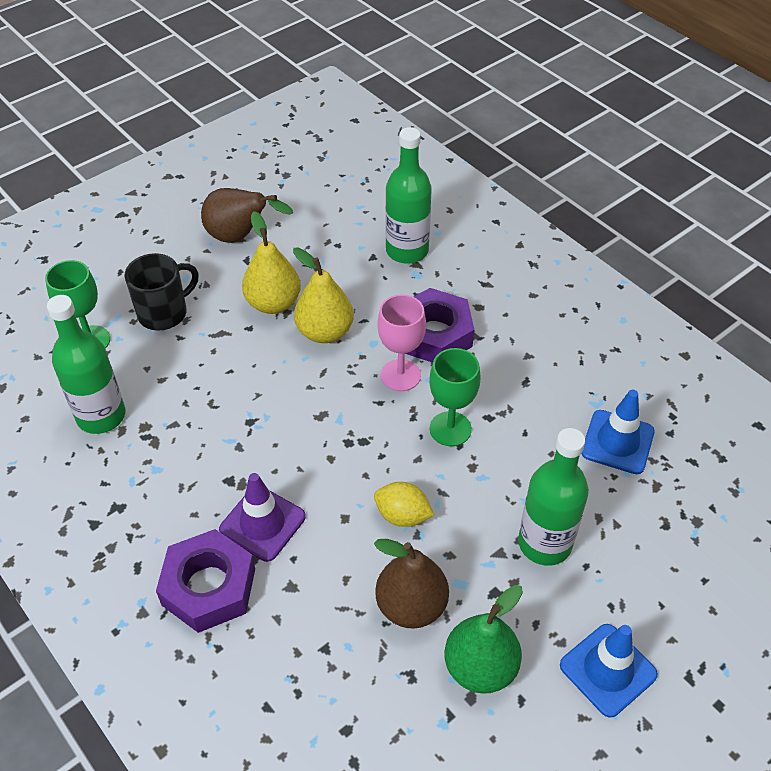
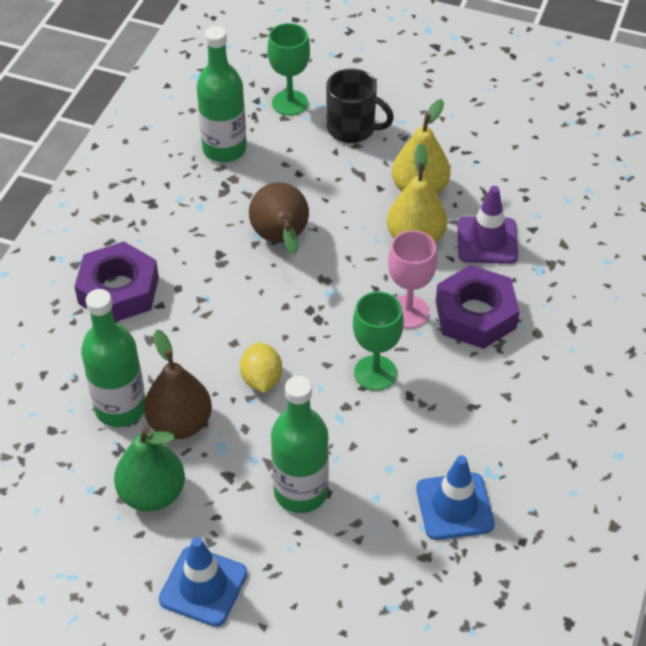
camera: 60 degrees right, 0 degrees up
(239, 236) = (476, 130): brown pear -> brown pear (281, 240)
(262, 523) = (194, 294): purple traffic cone -> purple traffic cone (487, 240)
(407, 251) = (562, 249): green bottle -> green bottle (120, 408)

